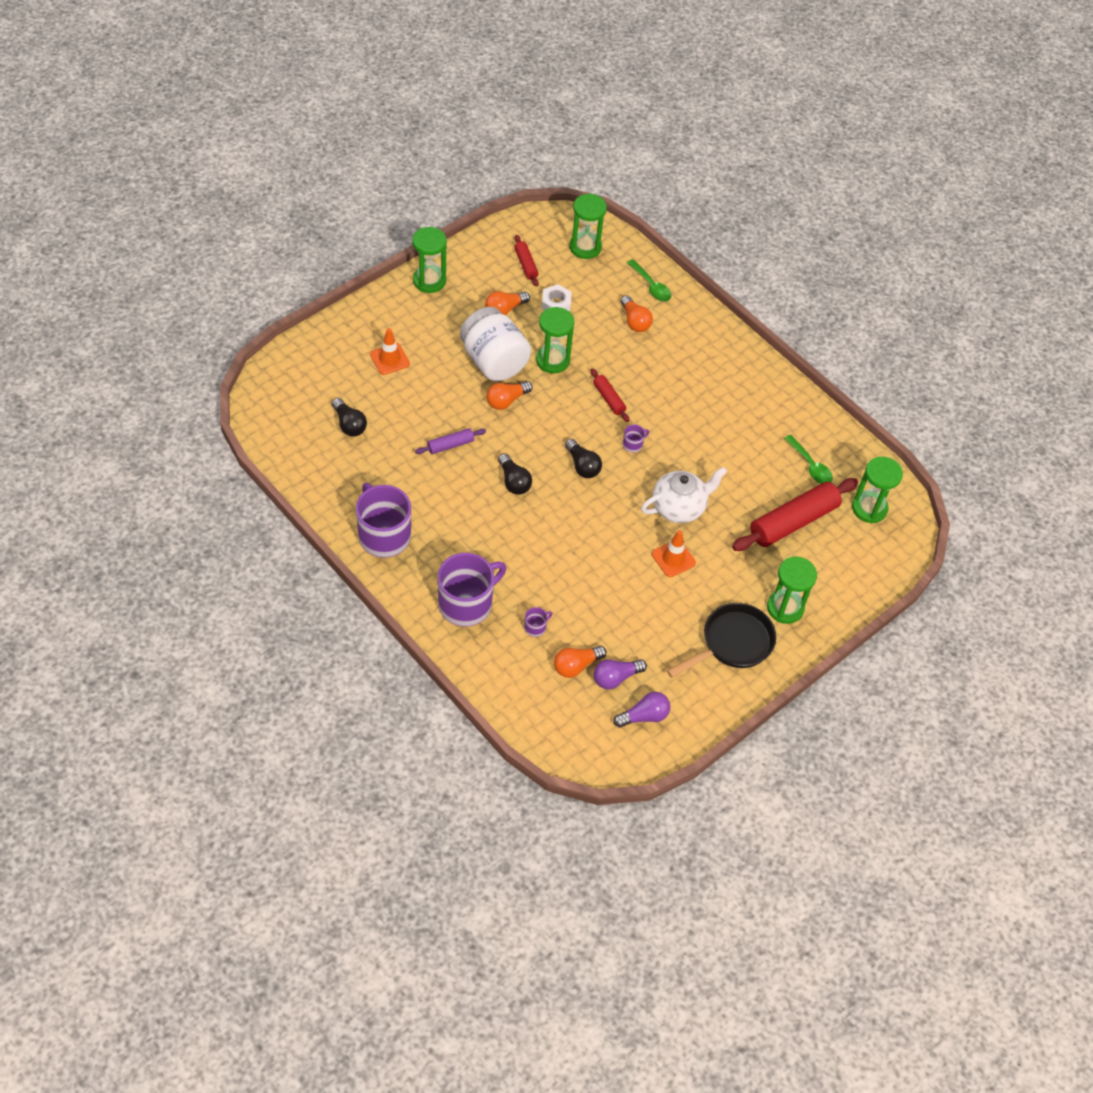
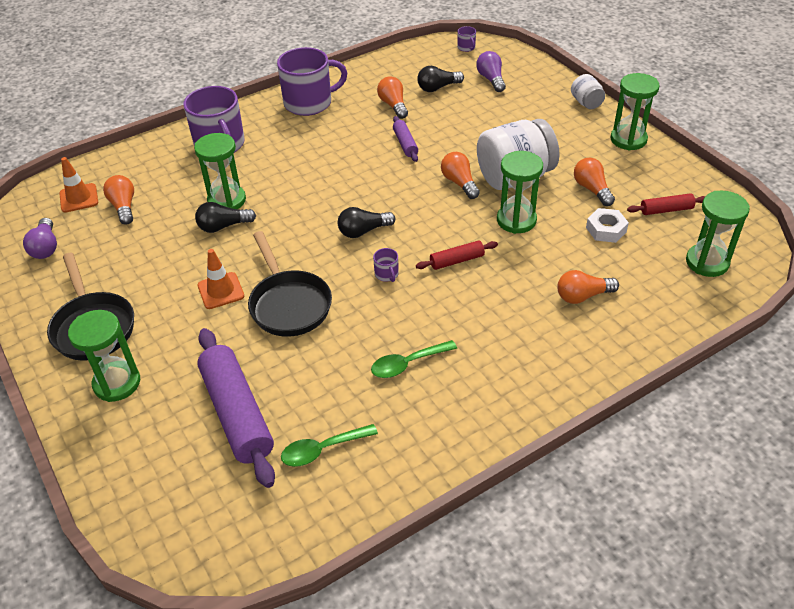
camera: 105 degrees right, 10 degrees down
(371, 307) = (586, 103): none -> white jar
(384, 460) = (393, 105): none -> orange light bulb
(389, 359) = (517, 112): orange traffic cone -> orange traffic cone (79, 198)
(514, 481) = (352, 181): black light bulb -> black light bulb (223, 226)
(535, 627) = (177, 184): purple mug -> purple mug (466, 47)
(615, 678) = (97, 232): purple light bulb -> purple light bulb (491, 79)
(651, 286) = (647, 319): green spoon -> green spoon (407, 364)
(679, 507) = (288, 304): white teapot -> black pan
(793, 522) = (237, 413): red rolling pin -> purple rolling pin
(869, 508) = (234, 510): green hourglass -> green hourglass (227, 200)

